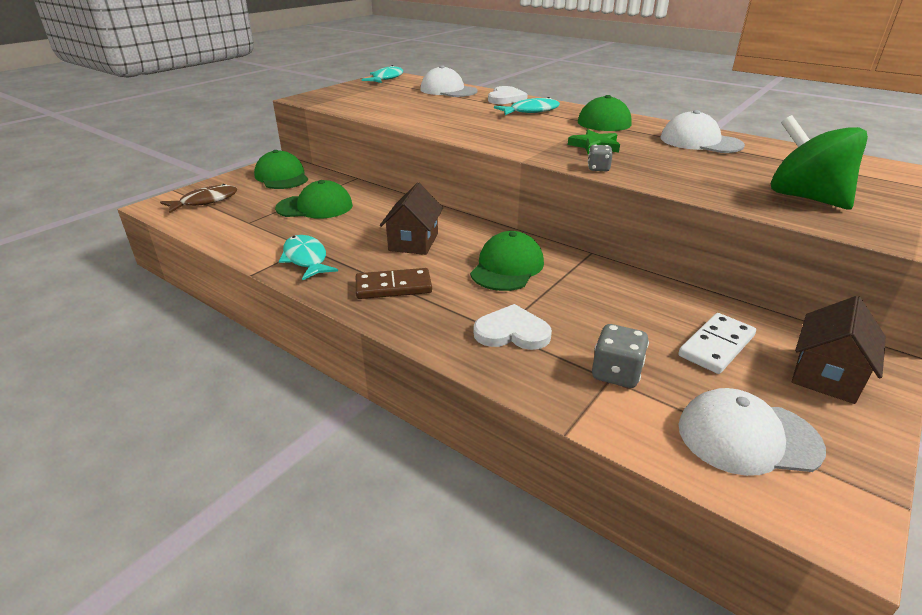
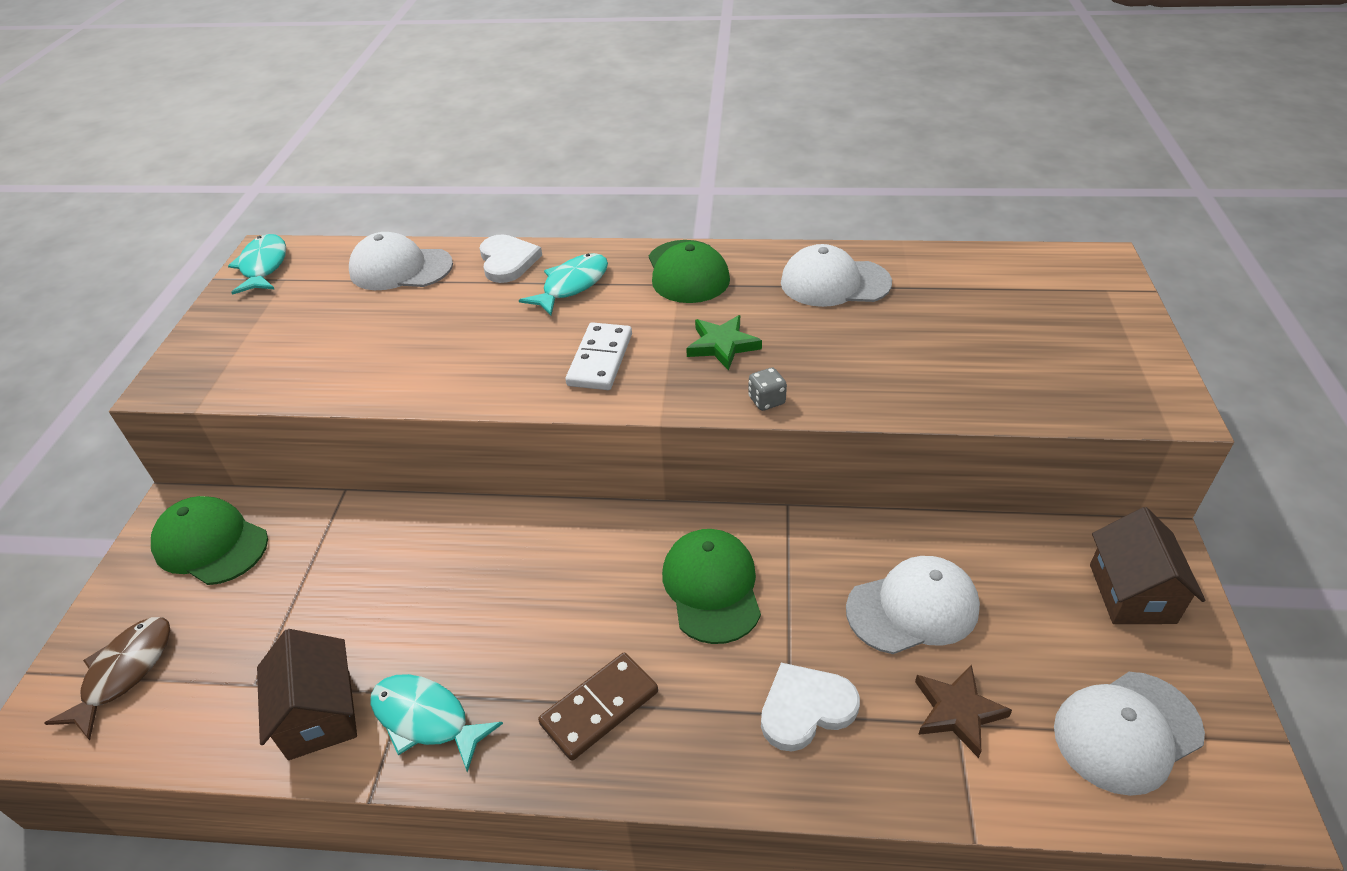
camera: 30 degrees left, 10 degrees up
(315, 207) = (336, 593): green cap -> none
(413, 242) = (552, 599): brown house -> brown house (320, 714)
(616, 373) = (957, 712): grey dice -> brown star
(632, 319) = (913, 608): none -> white cap
(716, 346) = (1017, 605): white domino -> white domino (600, 360)
(805, 198) = (1016, 365): green spinning top -> none

